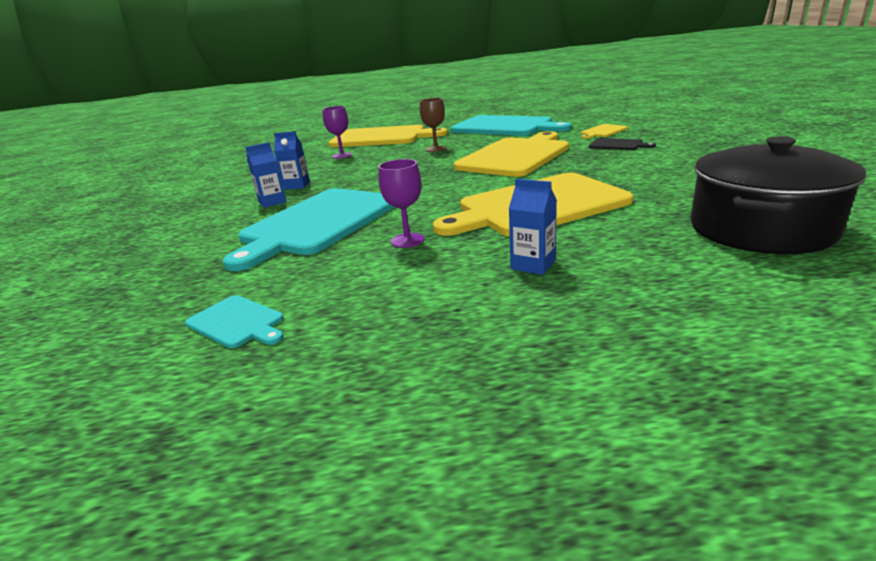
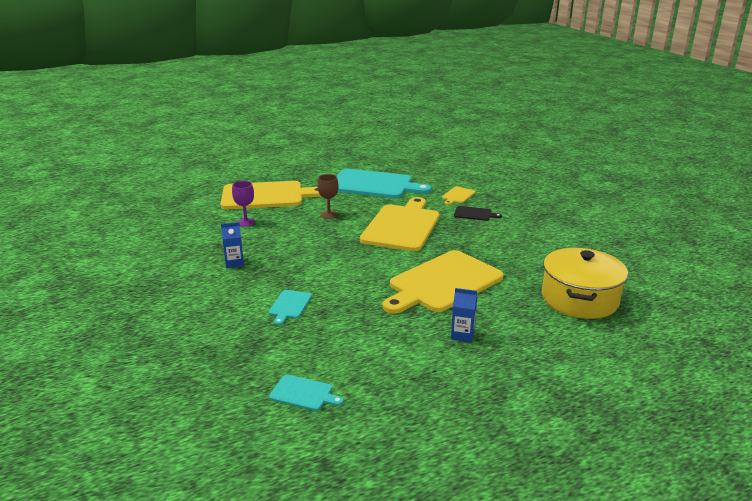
camera: 20 degrees left, 0 degrees up
(272, 202) = (229, 283): blue carton -> none
(318, 223) = (289, 306): turquoise cutting board -> turquoise cutting board, size x0.42
(407, 240) = (370, 319): purple goblet -> none
(760, 229) = (579, 299): black pot -> yellow pot

